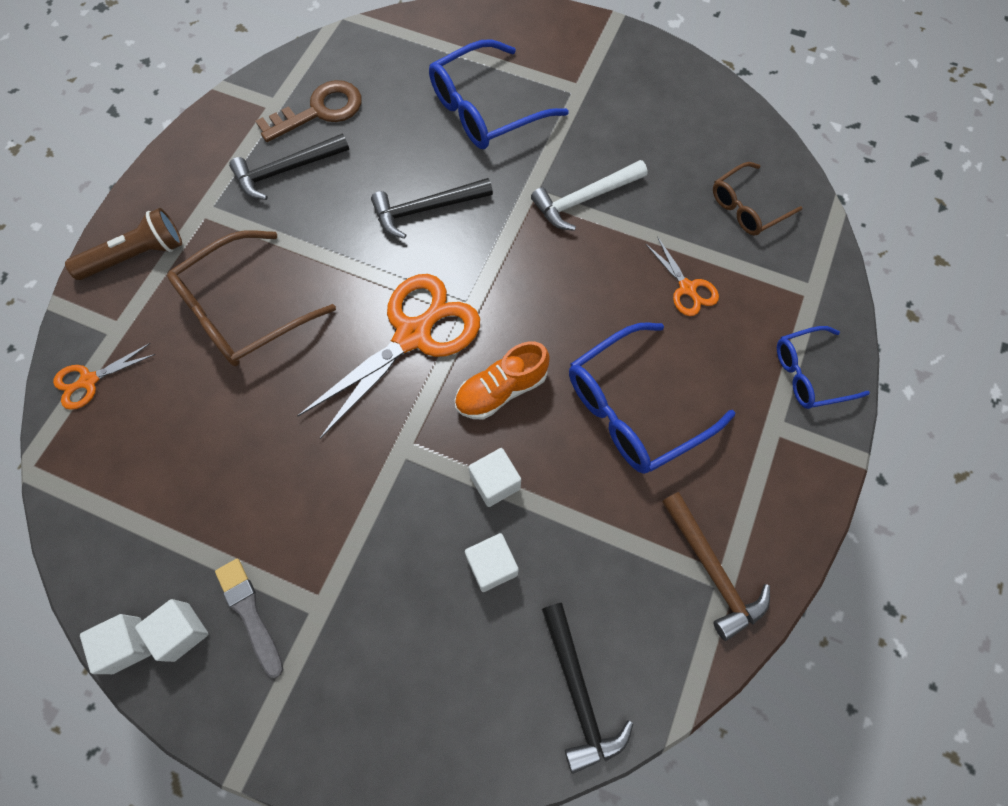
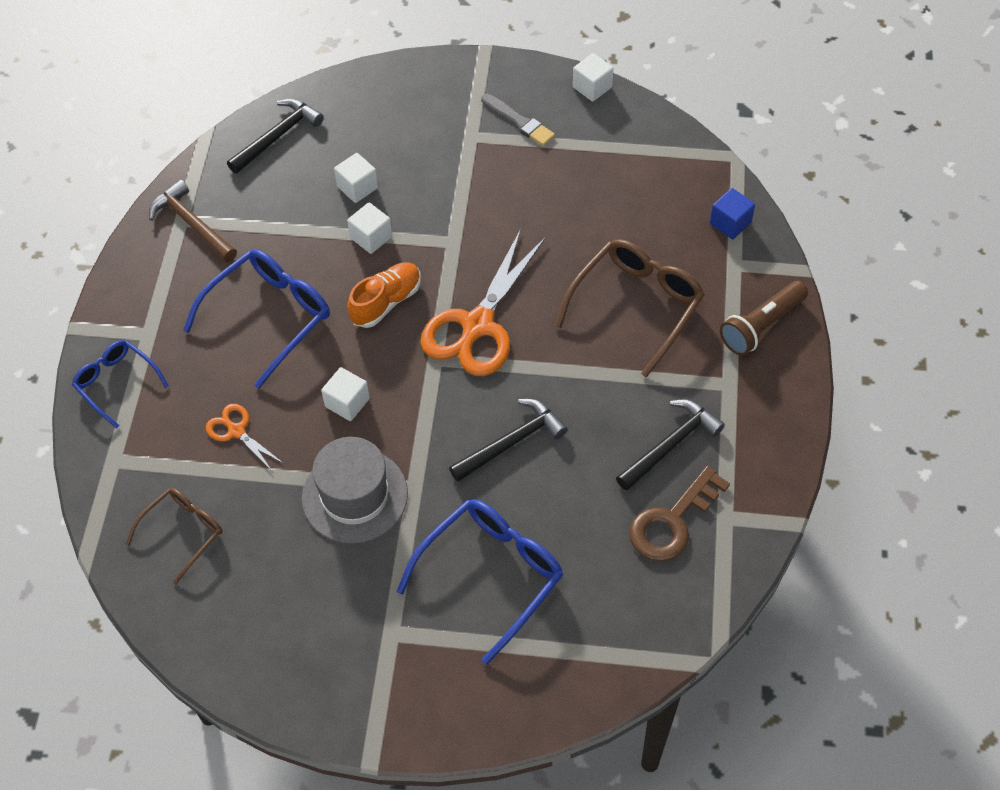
camera: 165 degrees right, 10 degrees down
(89, 381) = (730, 223): orange scissors -> blue cube
(181, 632) = (560, 102): white cube -> white cube (347, 402)
(578, 693) = (278, 136): black hammer -> black hammer turned 75 degrees clockwise
(584, 199) = (355, 496): white hammer -> grey hat
(810, 373) = (117, 383): blue glasses -> blue glasses turned 105 degrees counterclockwise

